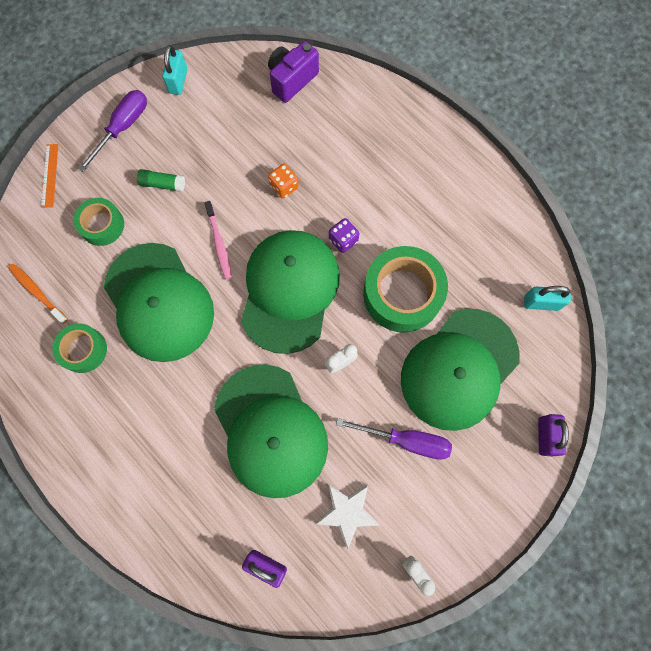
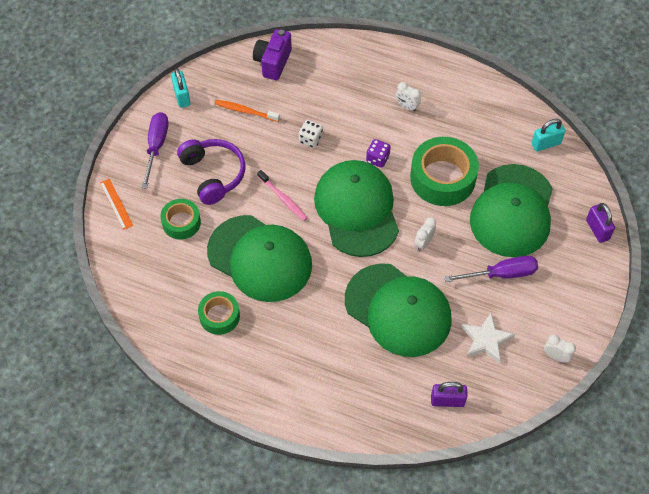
camera: 25 degrees left, 15 degrees down
(37, 292) = (157, 291): orange toothbrush -> orange toothbrush (245, 111)
(163, 184) = (213, 174): green glue stick -> purple headphones
(284, 187) = (310, 139): orange dice -> white dice
(408, 191) = (407, 106): none -> white clock

